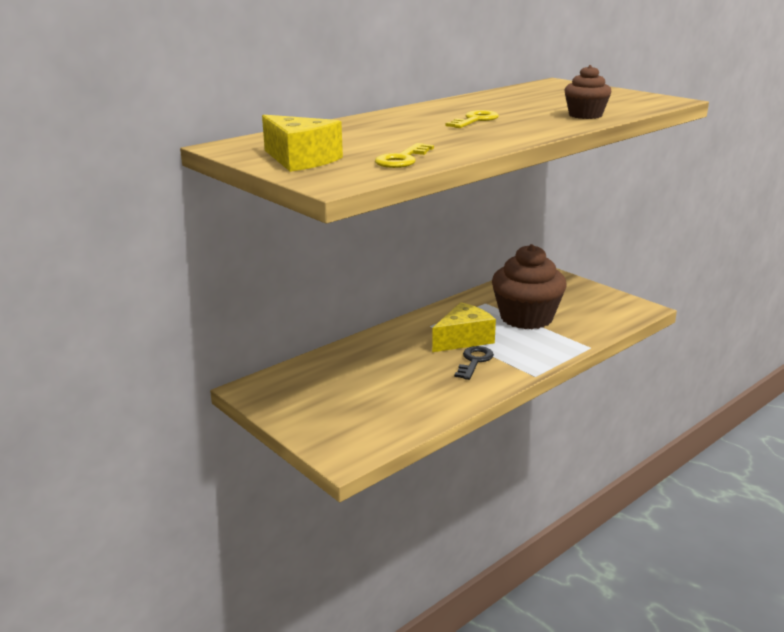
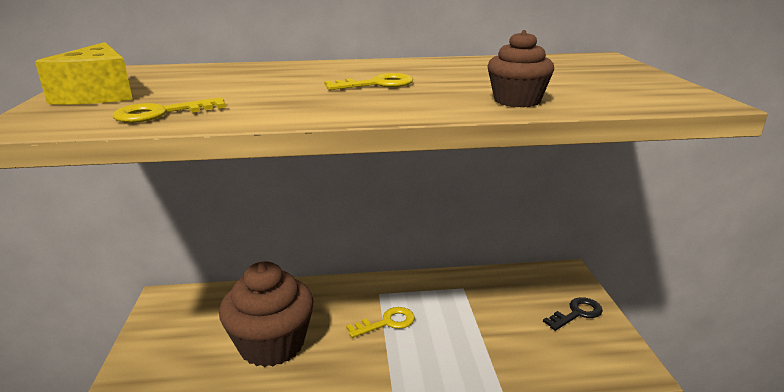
camera: 35 degrees right, 0 degrees up
(463, 339) = (387, 323): yellow cheese -> yellow key
(474, 361) = (361, 354): black key -> black key (577, 313)
(526, 318) = (480, 323): brown cupcake -> brown cupcake (272, 344)

